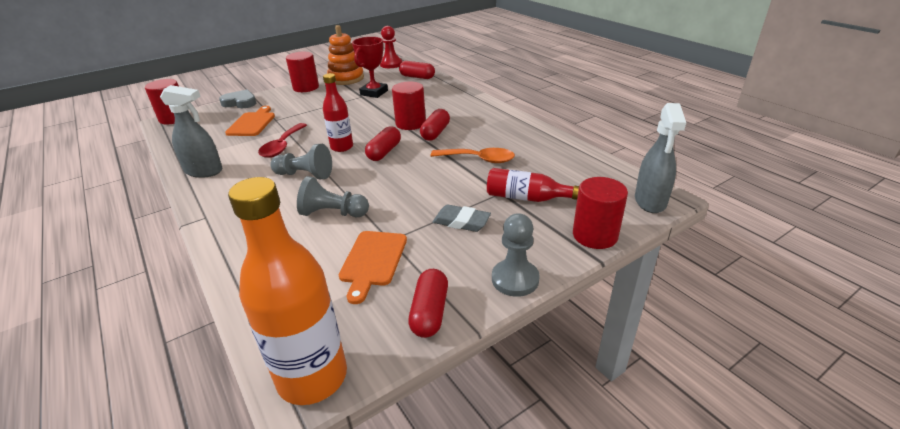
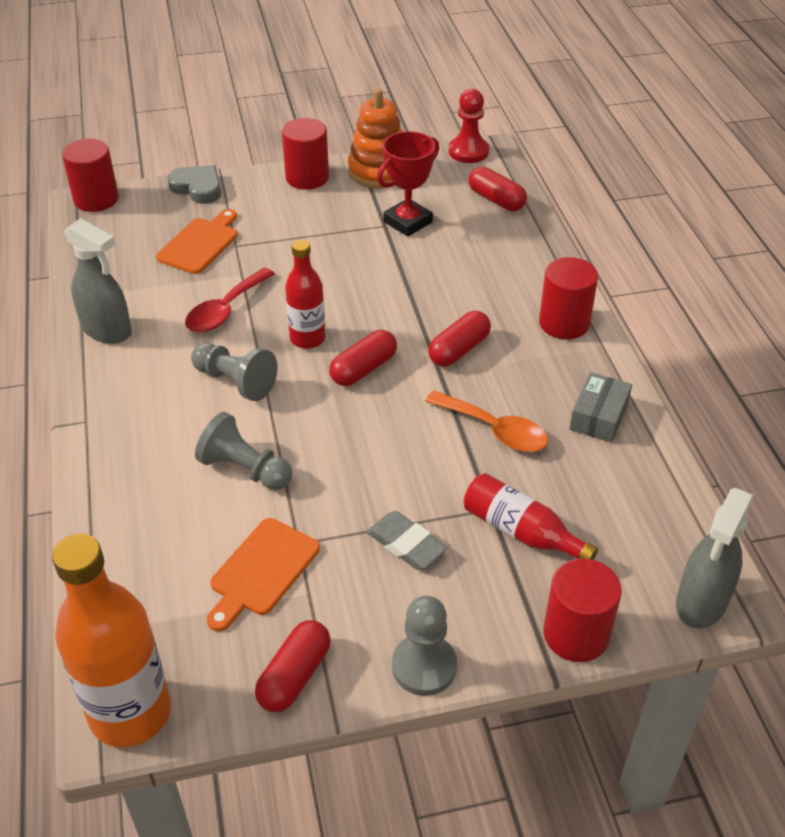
camera: 20 degrees right, 10 degrees up
(410, 123) = (431, 316): red cylinder -> red cylinder (564, 323)
(531, 141) = (599, 416): none -> grey box

